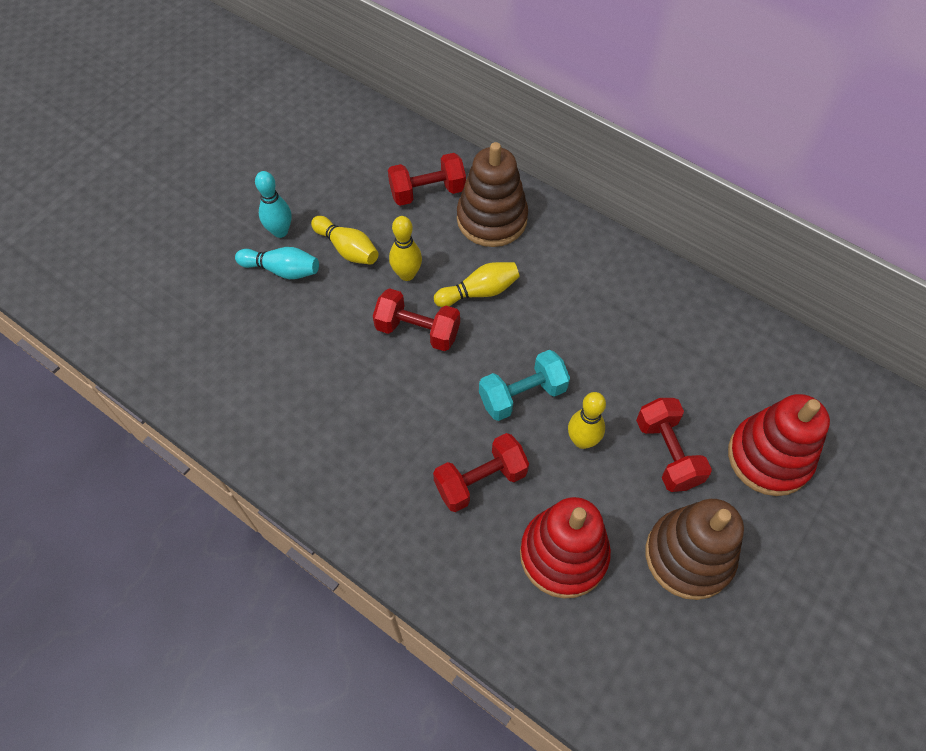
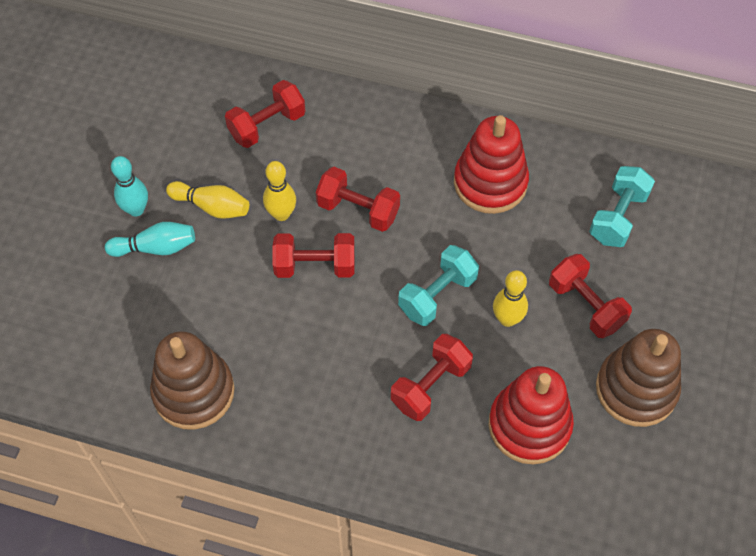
camera: 20 degrees left, 0 degrees up
(479, 292) = (358, 210): yellow bowling pin -> red dumbbell
(492, 219) = (341, 134): brown stacking toy -> brown stacking toy (193, 392)
(733, 376) = (618, 217): none -> turquoise dumbbell
(769, 457) = (673, 280): red stacking toy -> red stacking toy (490, 183)

